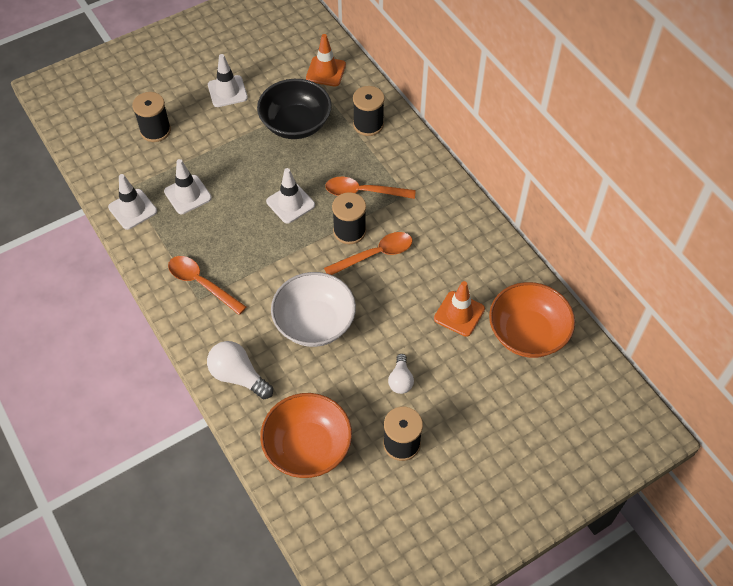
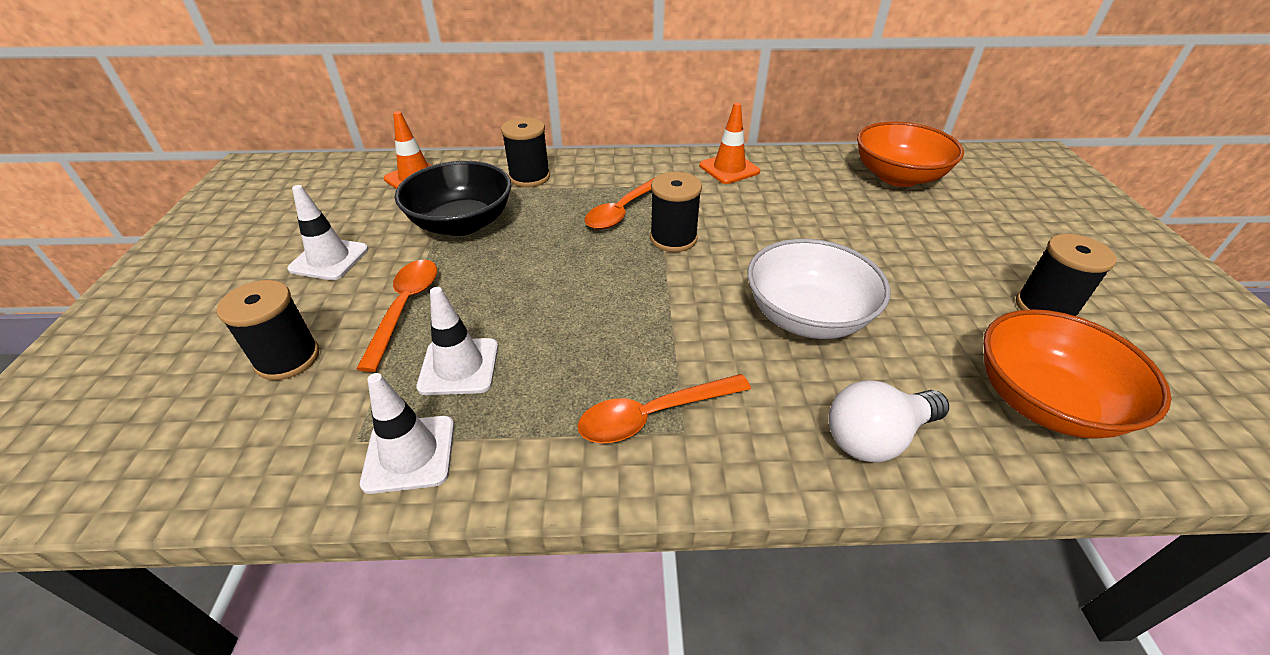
camera: 60 degrees left, 15 degrees down
(290, 203) = (584, 269): white traffic cone -> none
(375, 254) = (726, 232): orange spoon -> orange spoon (405, 307)
(400, 380) = (936, 275): white light bulb -> none
(459, 314) = (851, 206): orange traffic cone -> orange traffic cone (729, 169)

